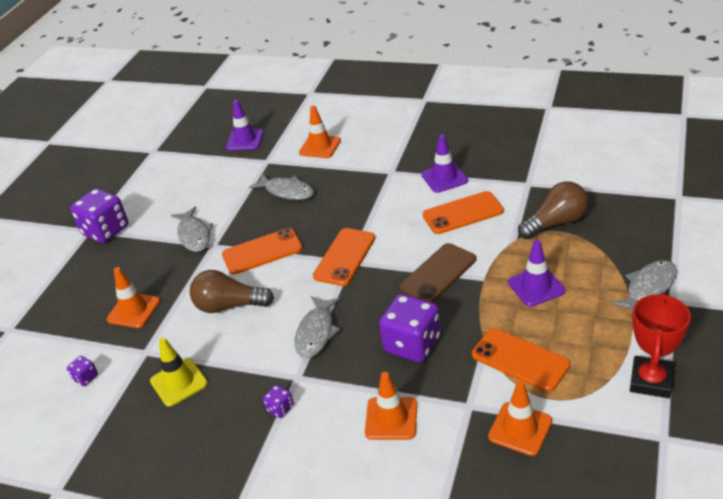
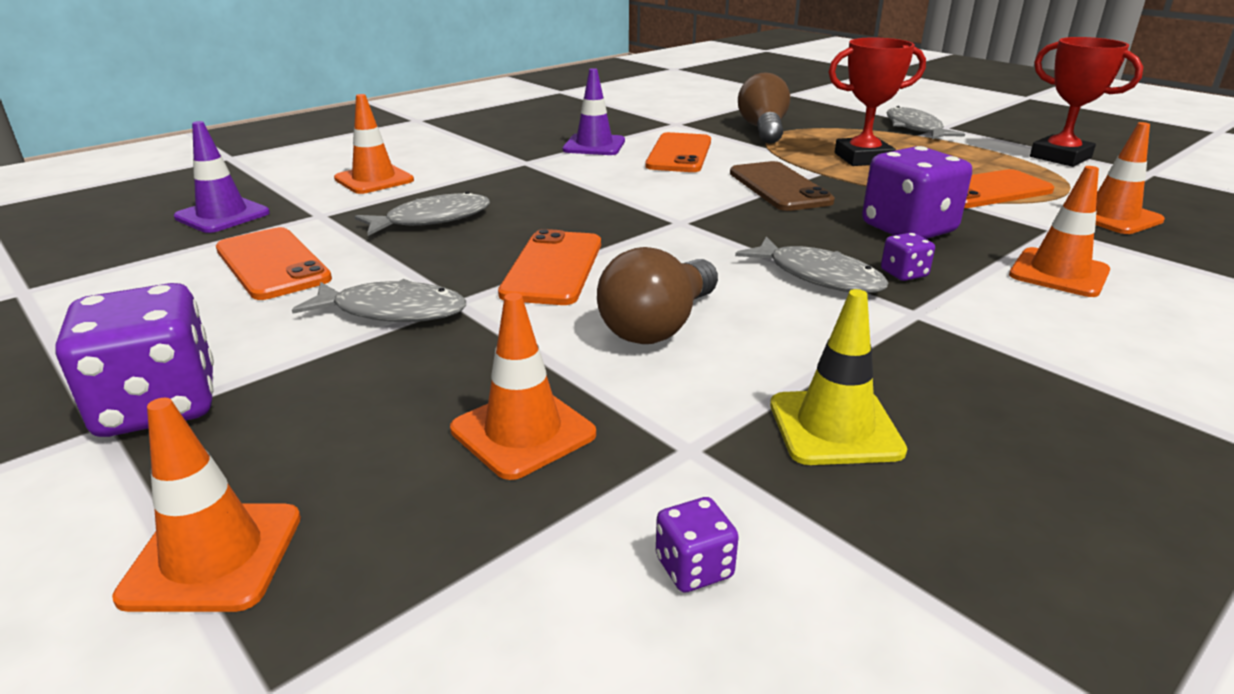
camera: 65 degrees left, 10 degrees down
(49, 289) = (213, 556): none -> orange traffic cone
(280, 408) = (987, 343): purple dice -> purple dice (904, 273)
(344, 257) = (664, 222): orange phone -> orange phone (272, 264)
(536, 287) = (863, 158): purple traffic cone -> red trophy

